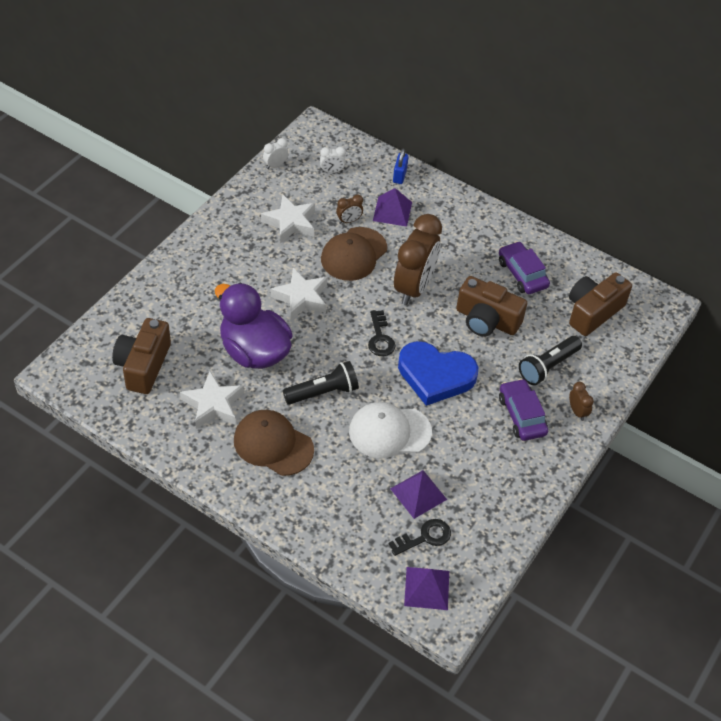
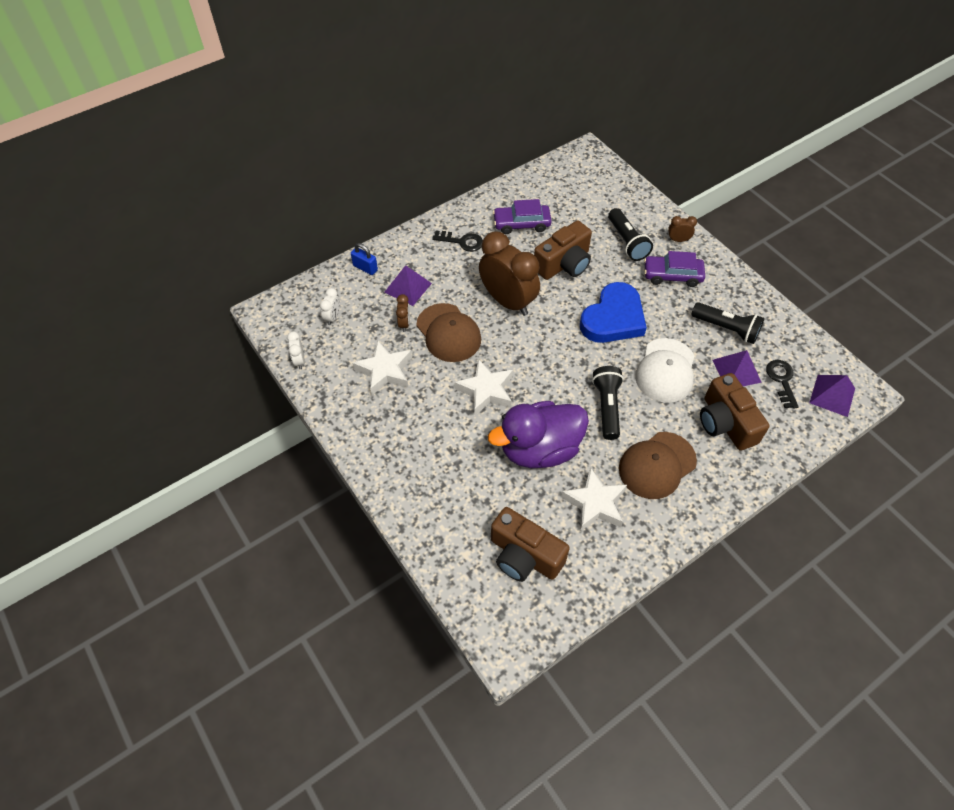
camera: 65 degrees left, 5 degrees up
(380, 338) = (557, 344): black key -> black key (462, 242)
(471, 477) = (726, 329): none -> black flashlight
(592, 312) = (579, 195): brown camera -> brown camera (725, 423)

